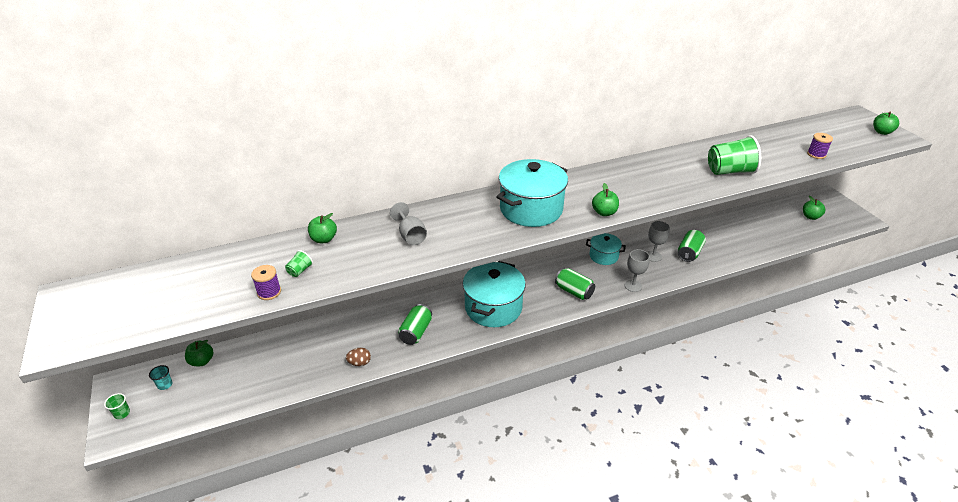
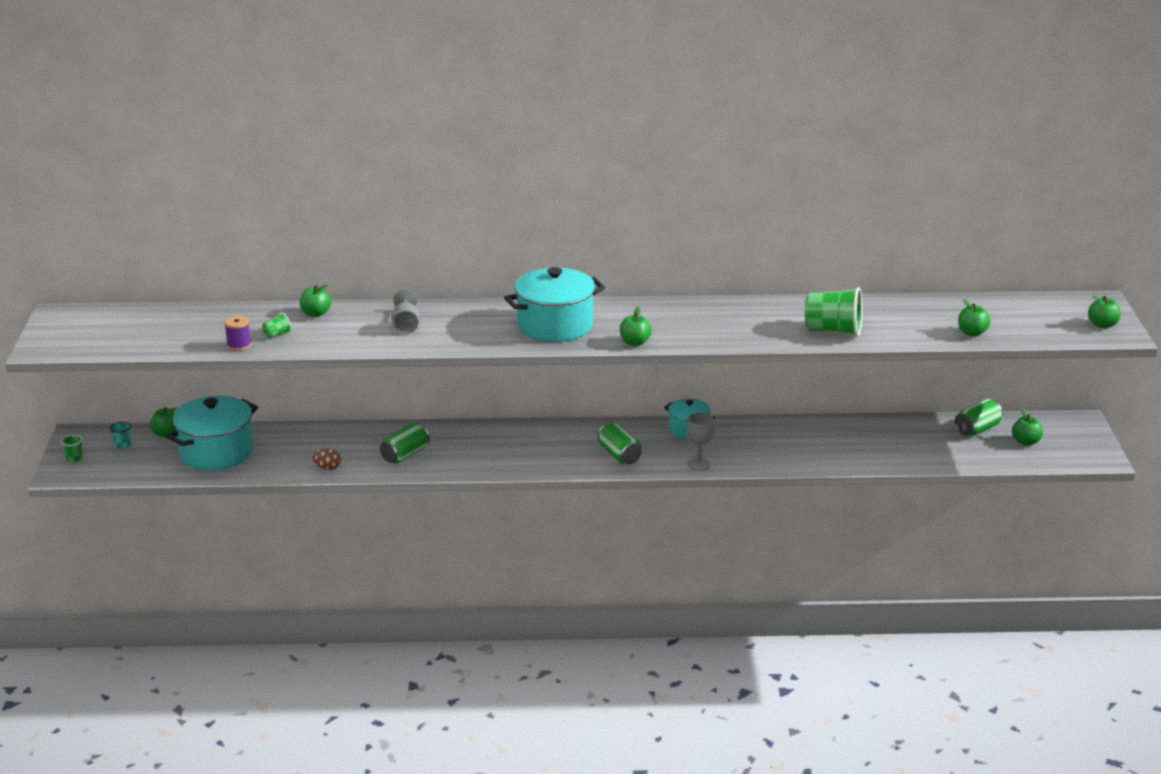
camera: 20 degrees right, 10 degrees down
(493, 308) = (509, 451): turquoise pot -> turquoise pot (216, 452)
(653, 256) = (754, 441): grey goblet -> none
(689, 253) = (806, 447): green can -> green can (977, 429)
(816, 154) = (972, 333): purple spool -> green apple

